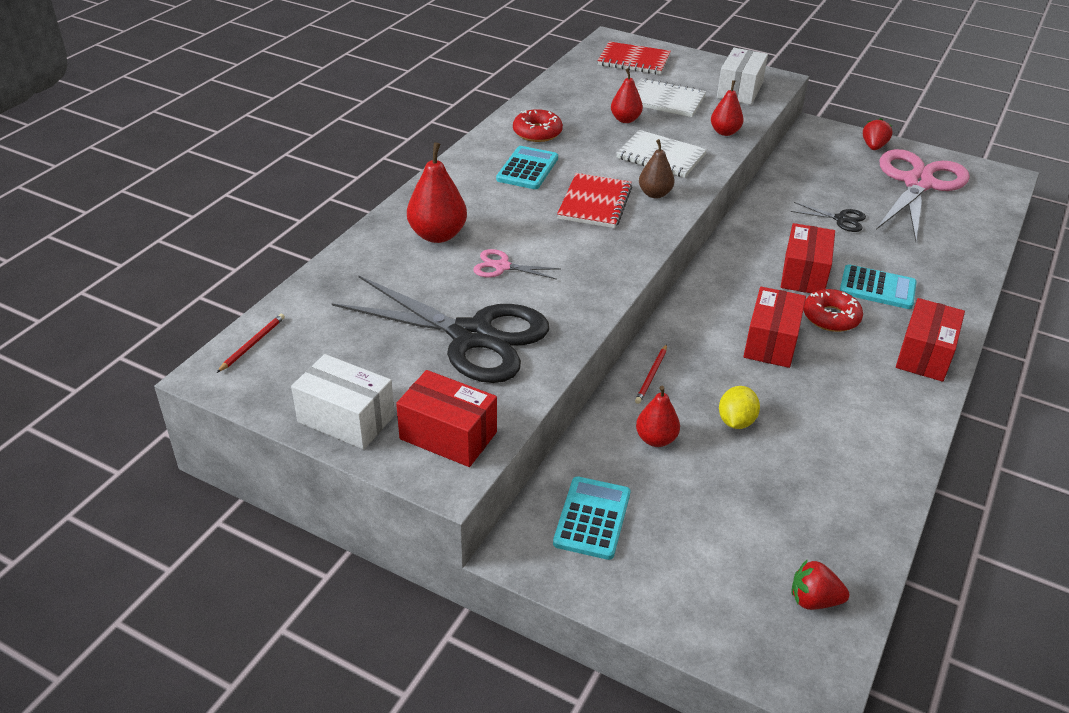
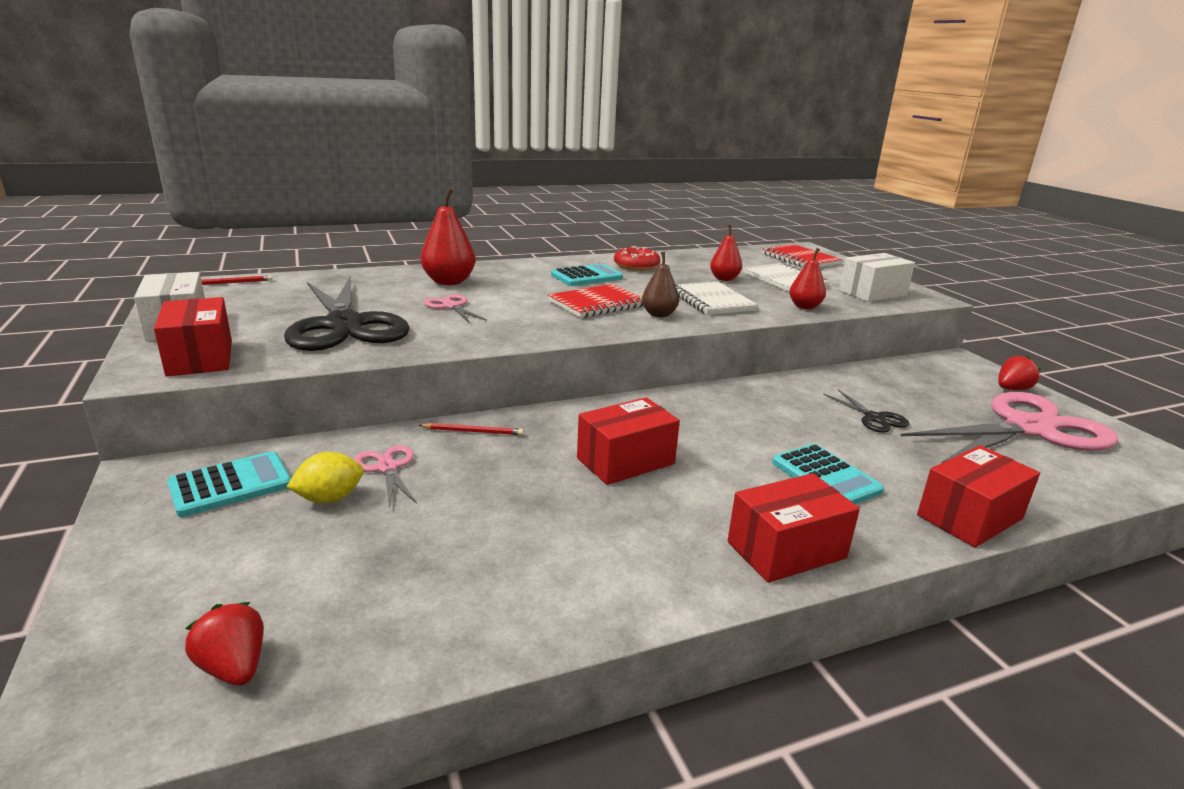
camera: 40 degrees right, 15 degrees down
(651, 376) = (473, 431): red pencil -> red pencil turned 150 degrees counterclockwise
(656, 439) = (387, 468): red pear -> pink scissors
(736, 421) = (476, 493): yellow lemon -> yellow lemon (330, 498)
(804, 274) = (756, 435): red box -> red box (969, 517)
(831, 317) = (726, 473): red donut -> none

